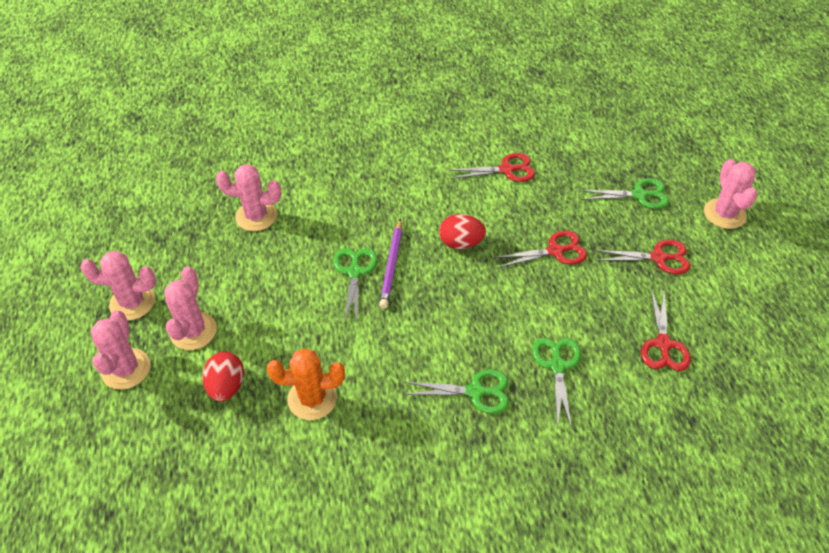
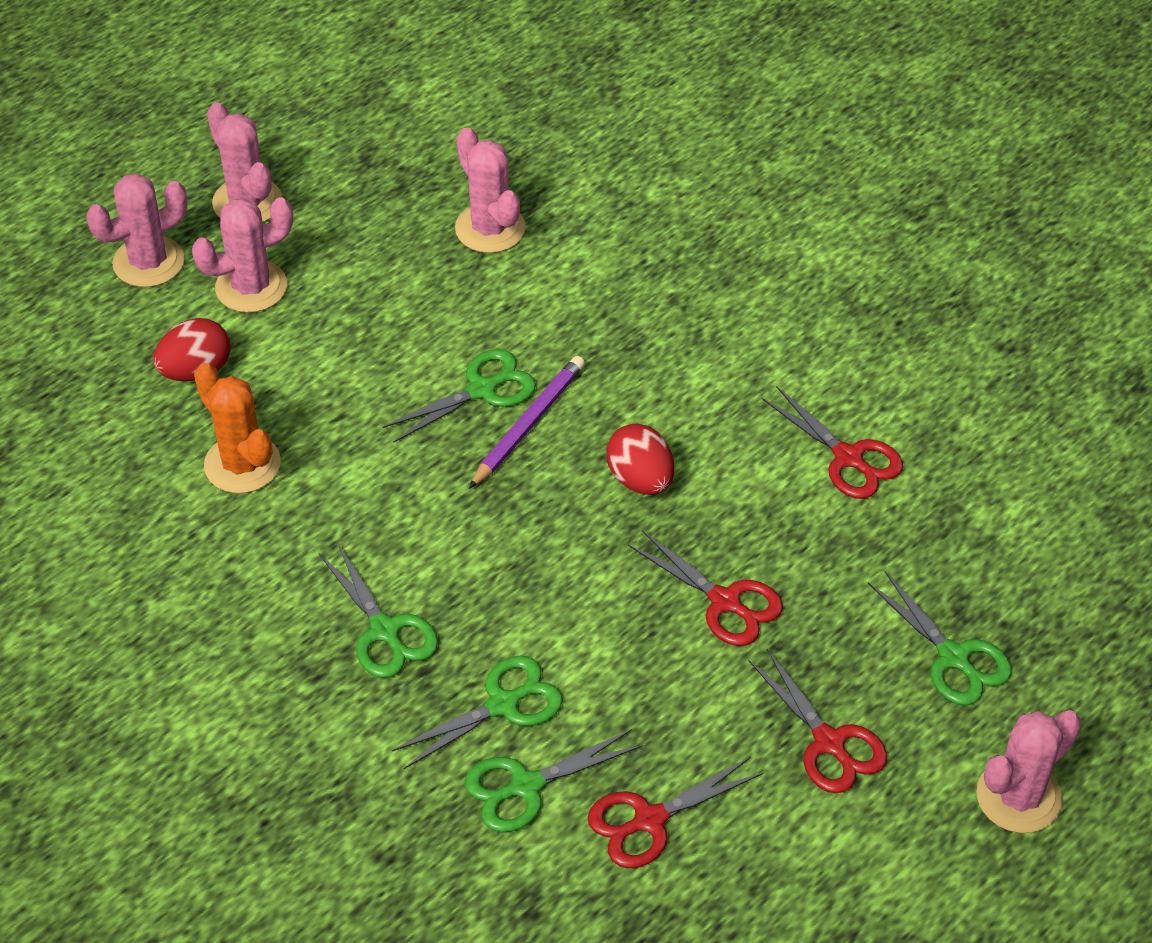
camera: 55 degrees right, 0 degrees up
(392, 266) = (528, 424): purple pencil -> purple pencil turned 150 degrees clockwise
(613, 382) = (525, 786): none -> green scissors

